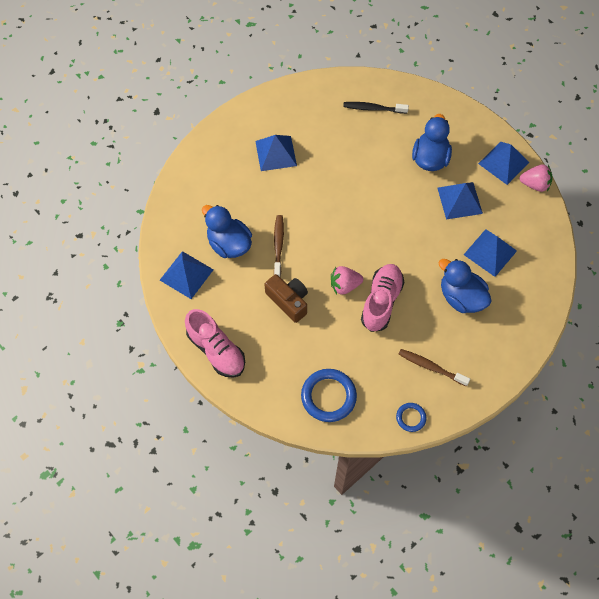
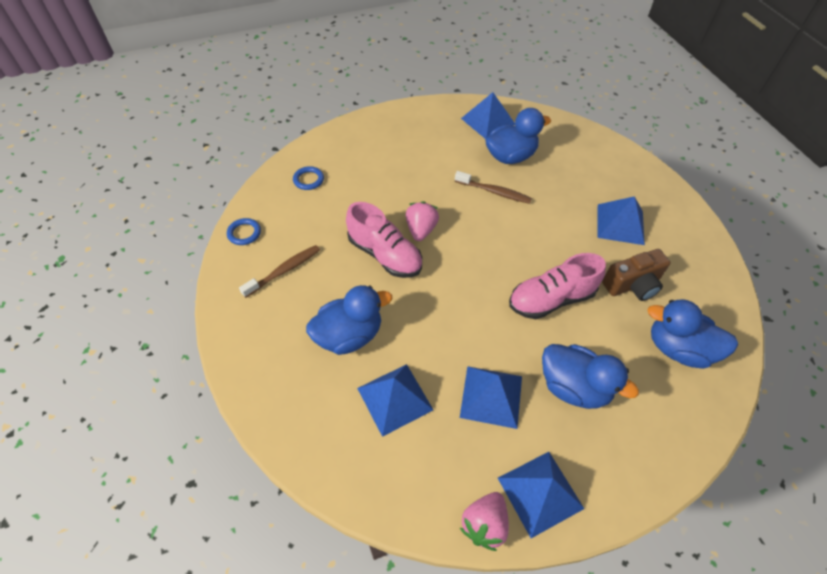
camera: 110 degrees right, 10 degrees down
(216, 350) = (400, 121): pink shoe -> pink shoe (551, 299)
(288, 301) = (425, 181): brown camera -> brown camera (632, 285)
(328, 396) = (308, 180): blue ring -> blue ring, size x0.54
(373, 108) = (678, 349): black toothbrush -> blue duck

